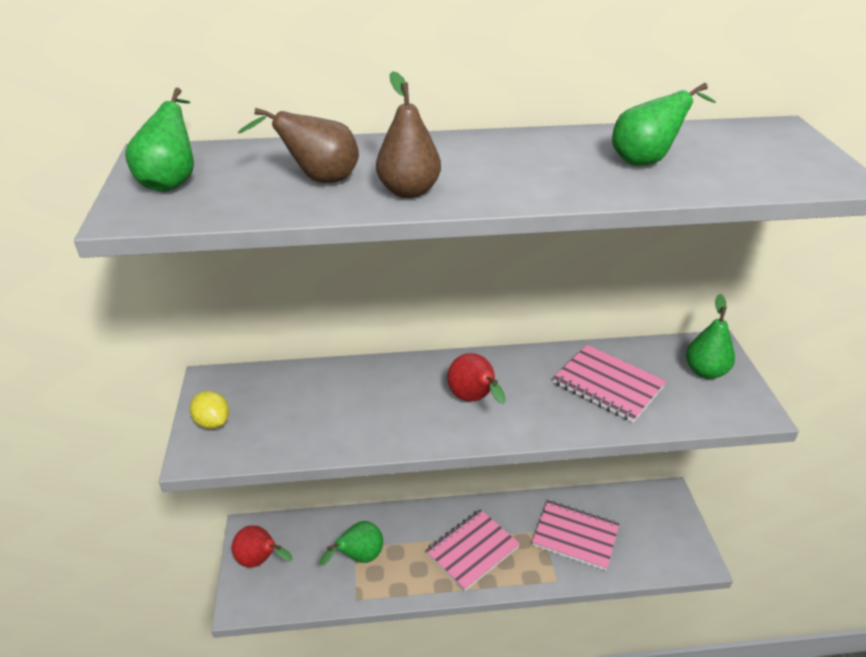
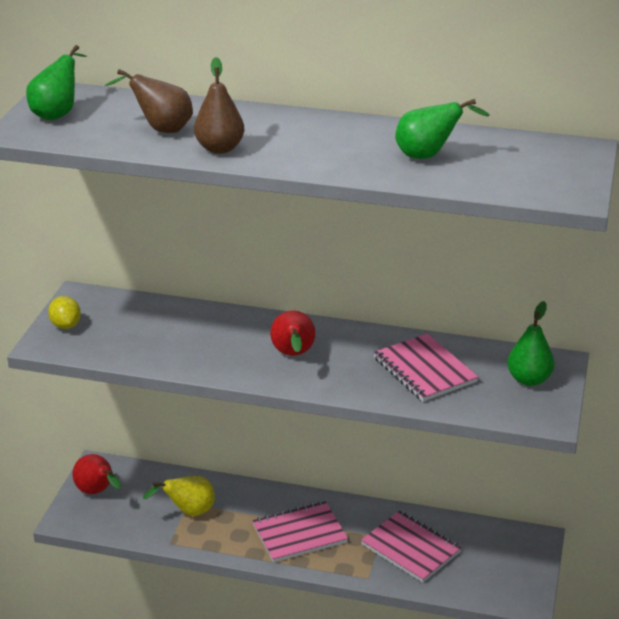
camera: 20 degrees right, 5 degrees down
(359, 557) = (188, 512): green pear -> yellow pear

